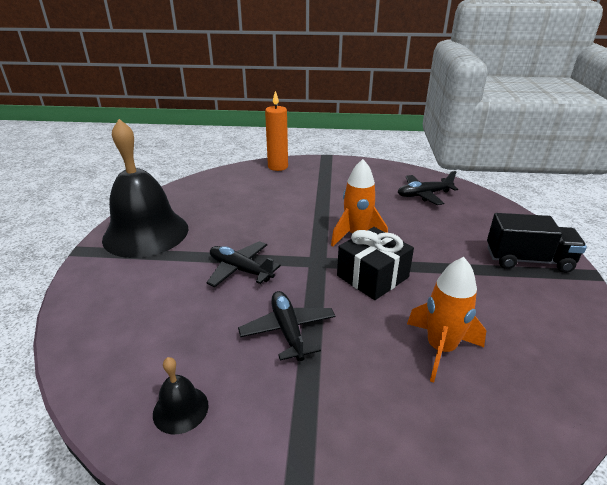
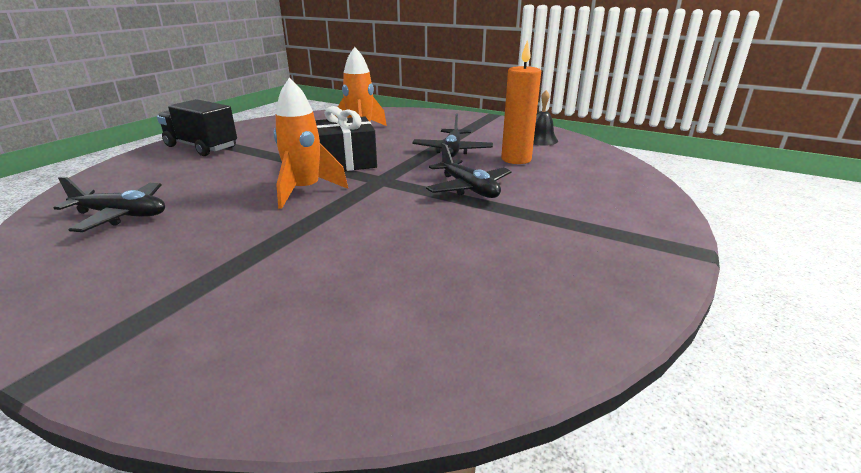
camera: 155 degrees left, 5 degrees down
(146, 233) = (597, 256): black bell -> none
(278, 167) = (223, 373): orange candle -> orange candle (516, 159)

